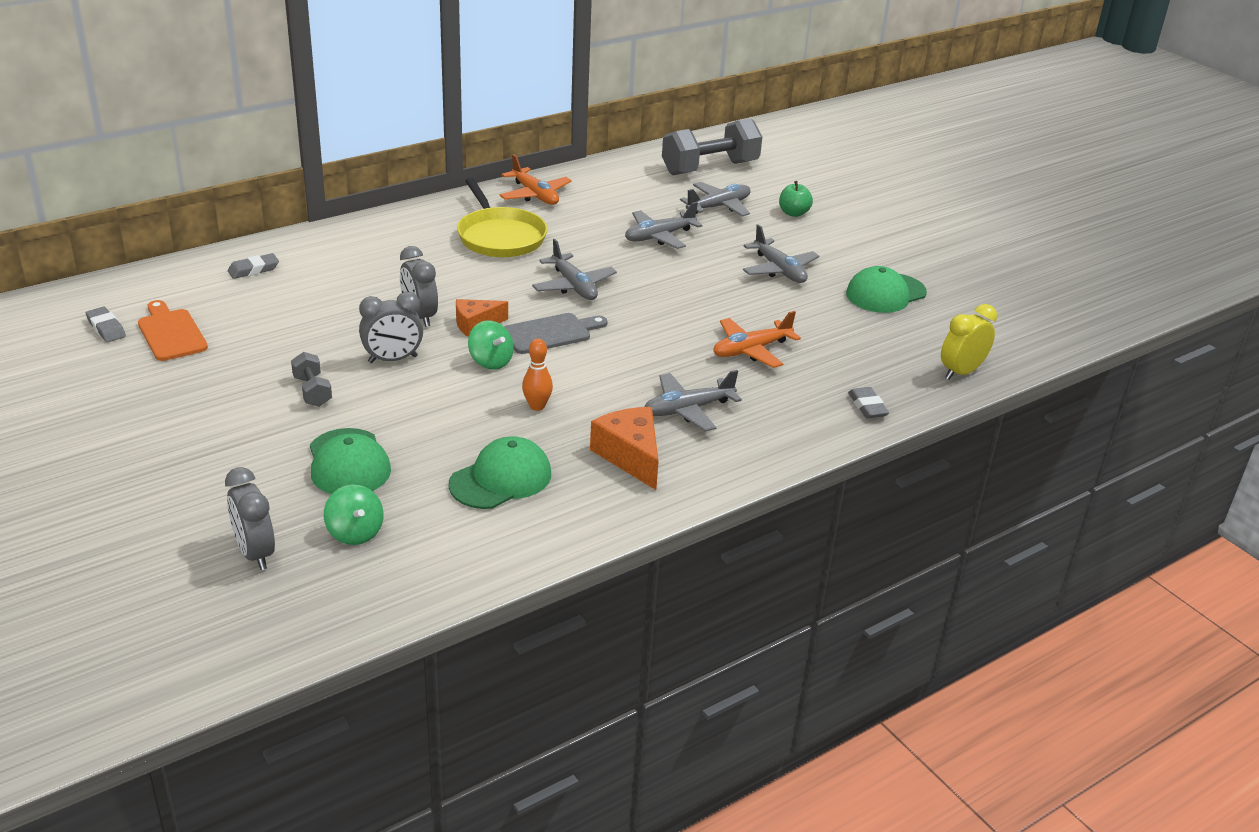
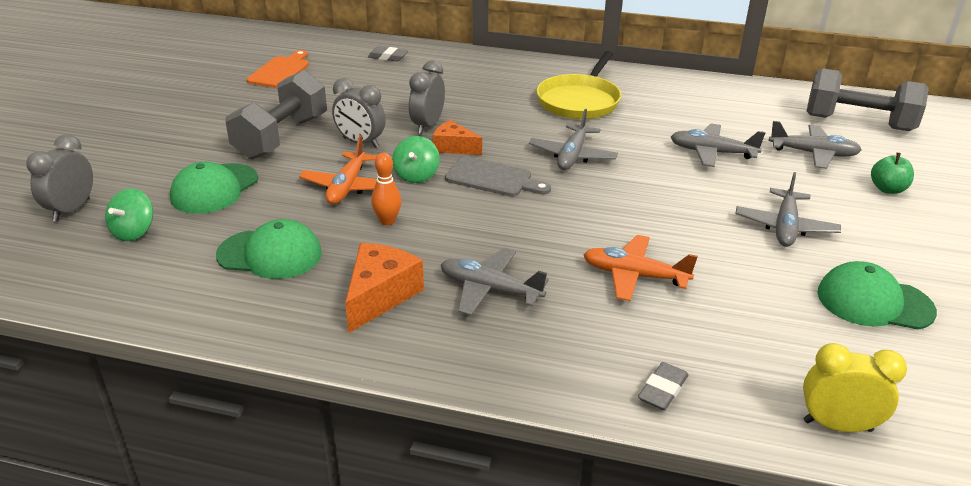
camera: 50 degrees right, 0 degrees up
(106, 328) = (258, 55): grey eraser -> none
(312, 391) = (281, 137): grey dumbbell -> grey dumbbell, size x2.07
(535, 195) = (659, 85): orange plane -> orange plane (347, 187)

